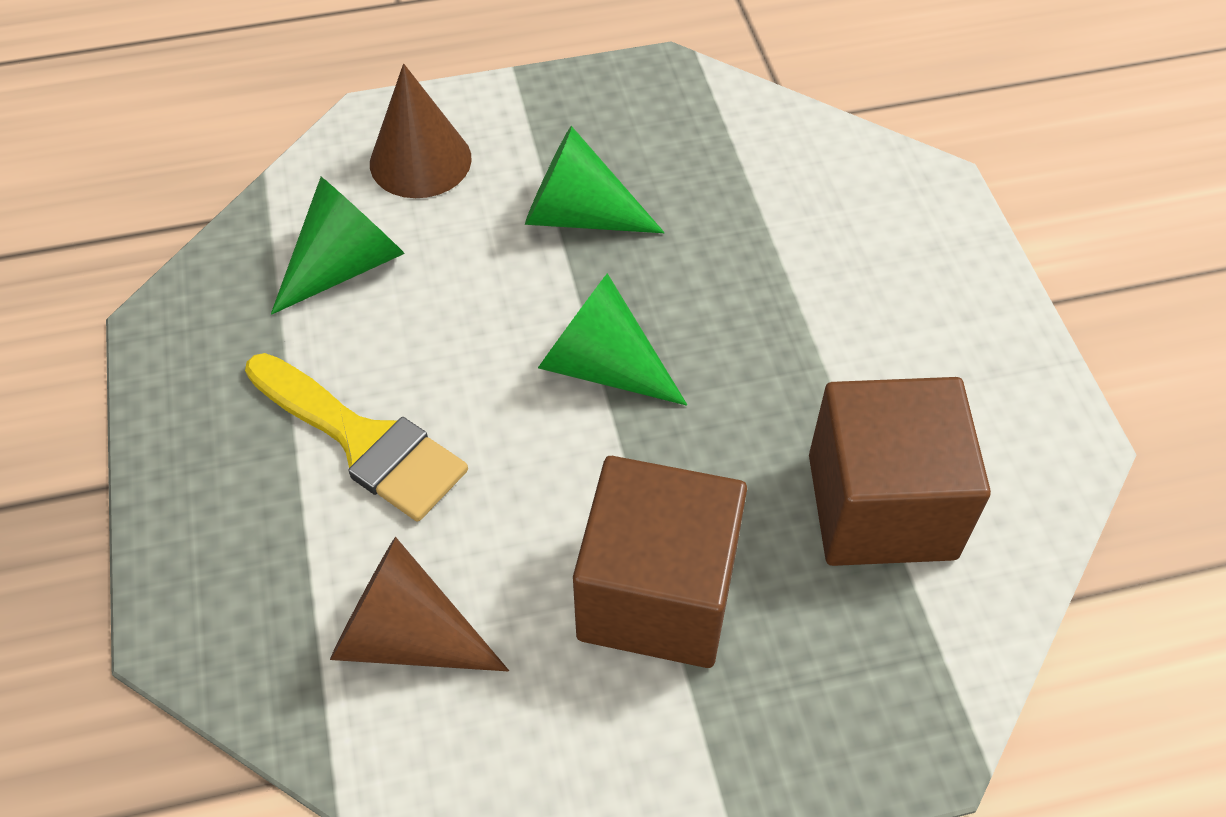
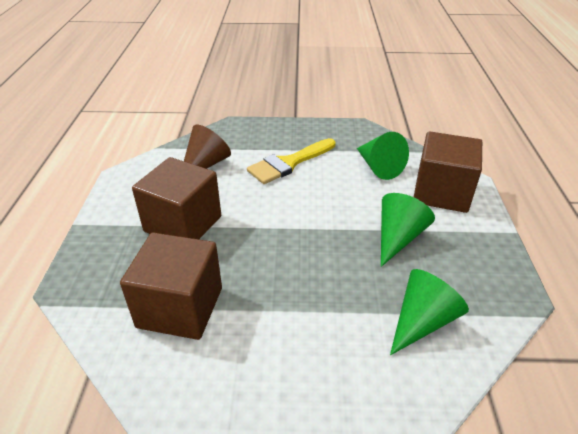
camera: 105 degrees right, 15 degrees down
(420, 160) = (441, 192): brown cone -> brown cube
(602, 366) = (301, 229): green cone -> green cone (422, 321)

